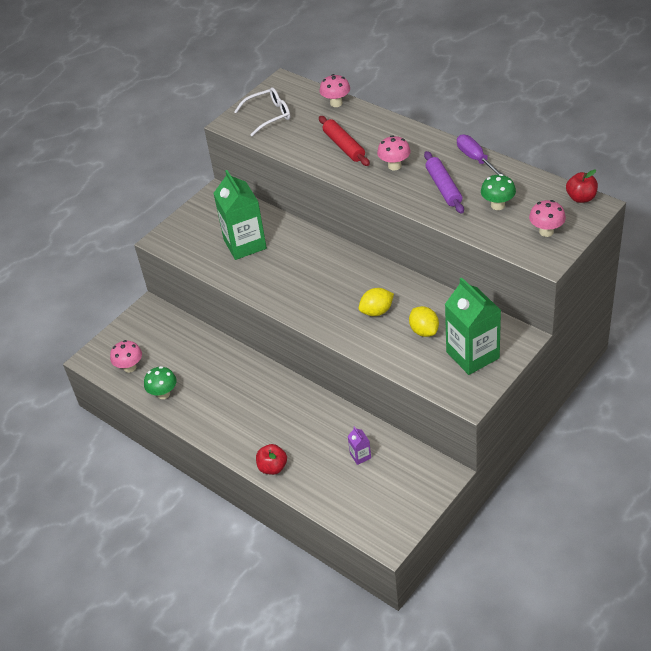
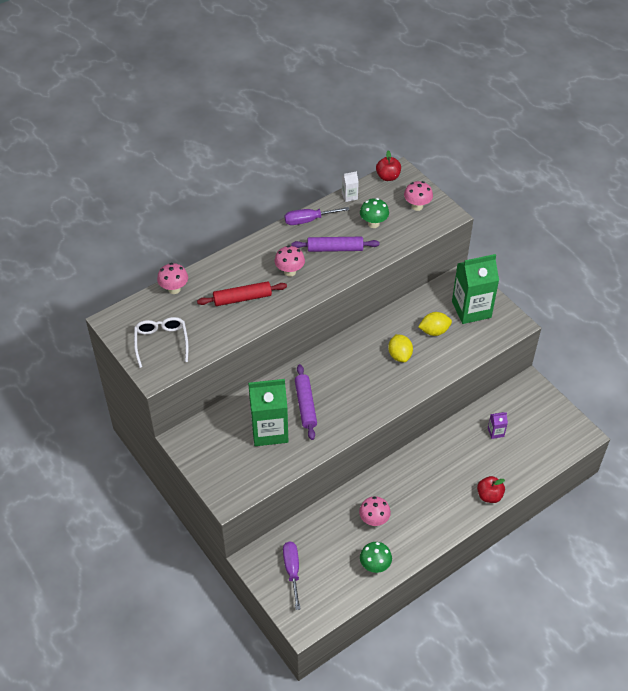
camera: 80 degrees left, 5 degrees up
(130, 367) = (328, 590): pink mushroom -> pink mushroom (374, 520)
(144, 337) = (292, 571): none -> purple screwdriver
(284, 260) = (305, 405): none -> purple rolling pin
(530, 177) = (349, 196): none -> white carton

